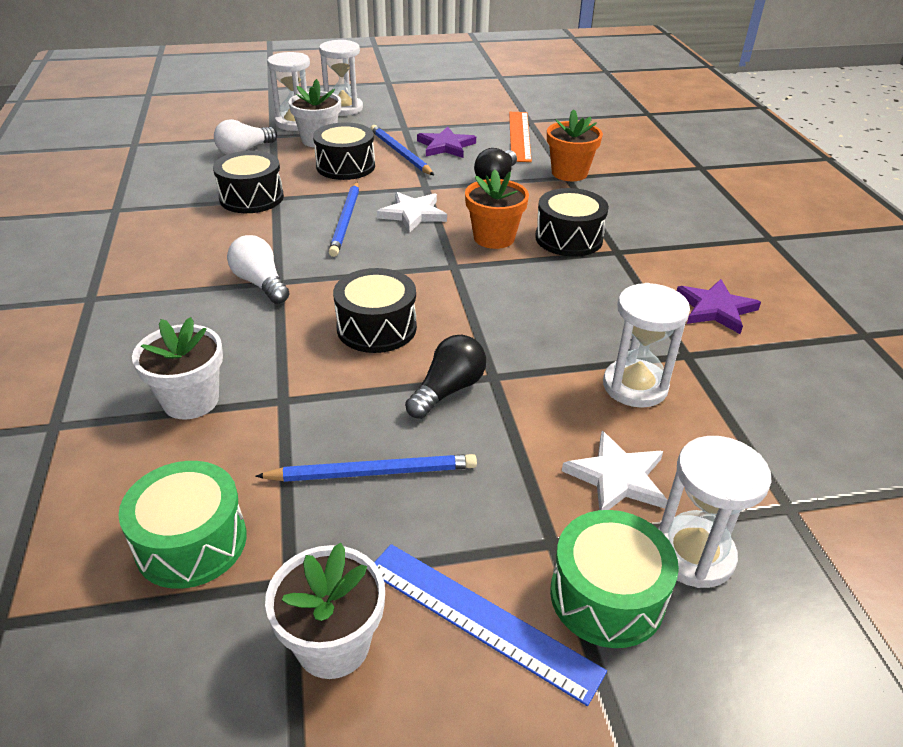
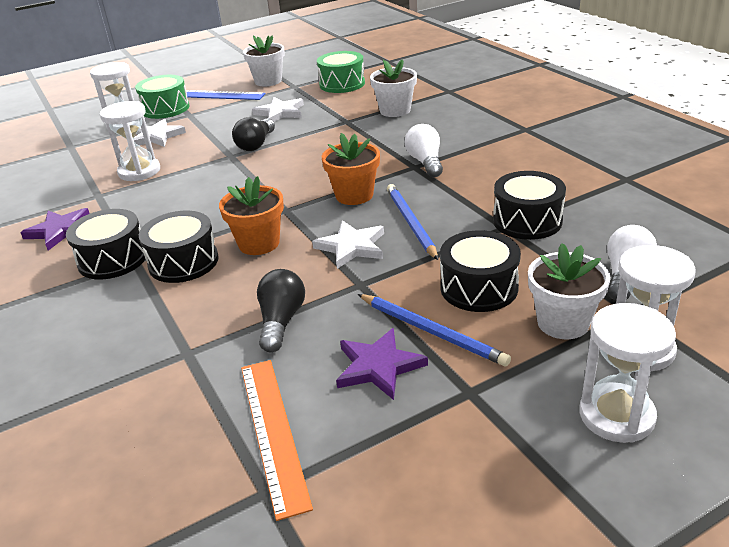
camera: 165 degrees right, 5 degrees down
(260, 283) = (425, 162): white light bulb -> white light bulb turned 135 degrees counterclockwise
(372, 472) = (280, 112): blue pencil -> white star
(376, 328) = (319, 159): black drum -> black drum (113, 259)
(569, 173) = (184, 361): orange flower pot -> orange flower pot (354, 195)

